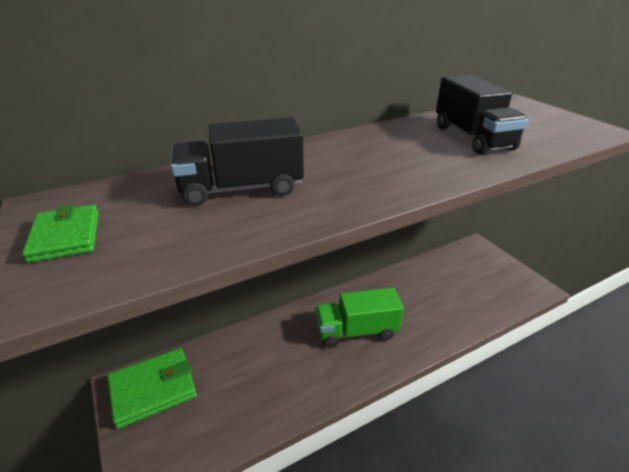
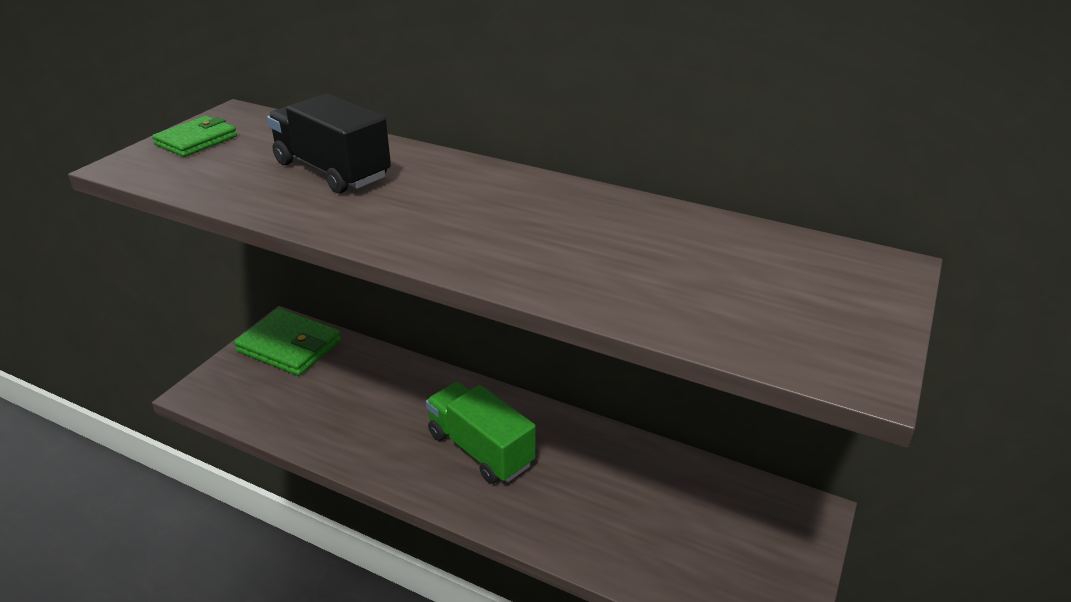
camera: 55 degrees right, 0 degrees up
(472, 137) = (641, 258): black truck -> none

